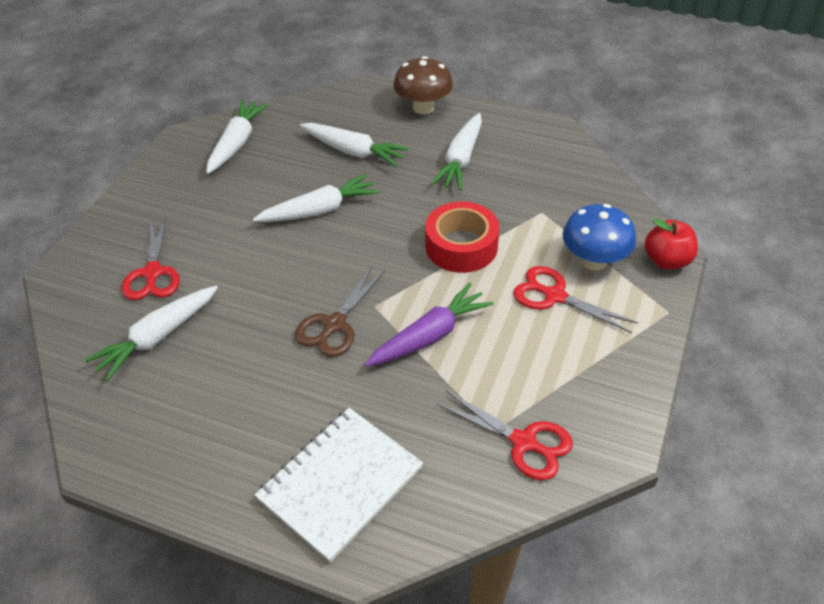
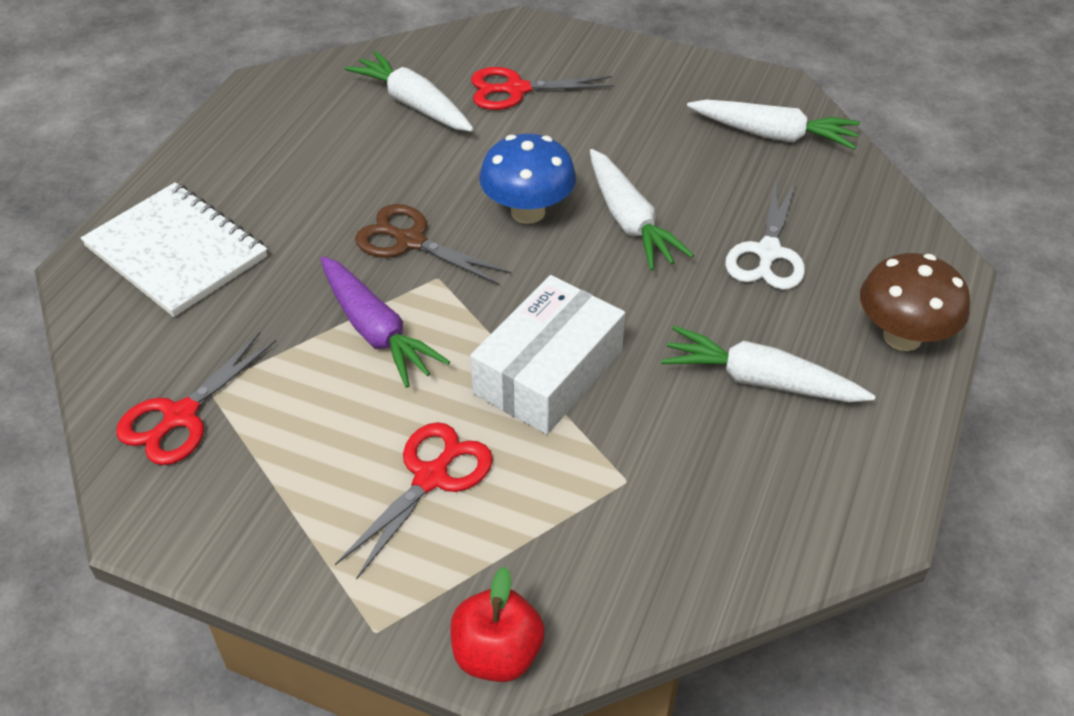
camera: 90 degrees right, 0 degrees up
(354, 151) = (767, 253): white carrot -> white scissors
(461, 246) = (548, 371): red tape -> white box
(594, 261) = (504, 541): blue mushroom -> blue mushroom (528, 212)

